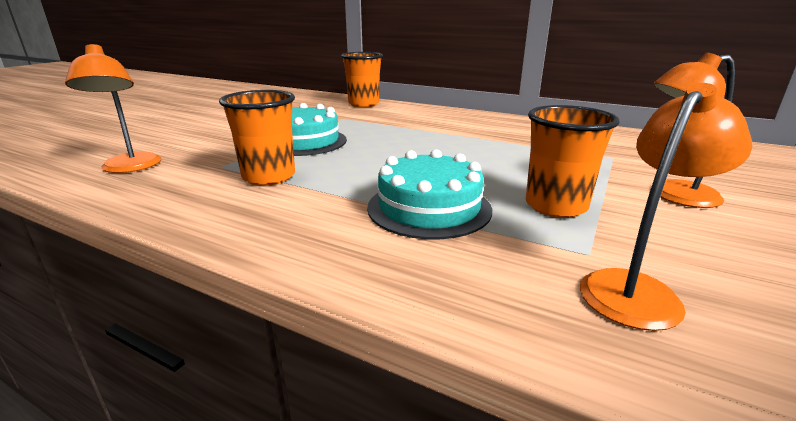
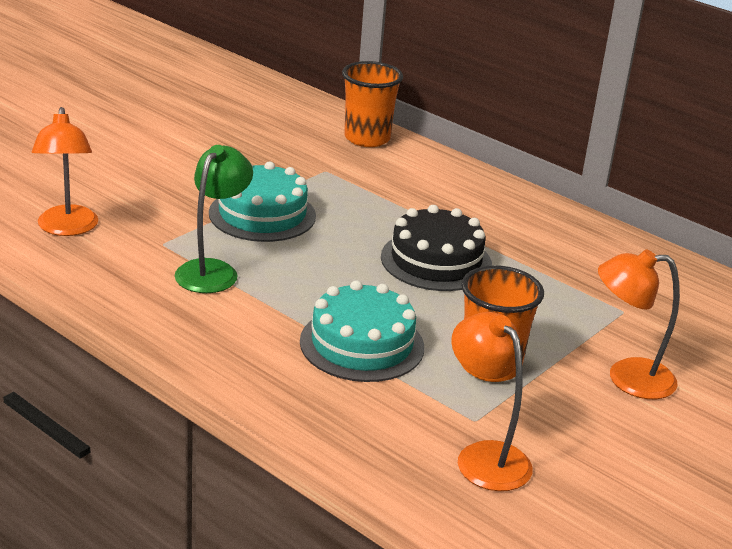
camera: 10 degrees right, 5 degrees up
(269, 177) = (213, 270): orange cup -> green lamp
(451, 149) = (436, 261): none -> black cake
(638, 289) = (484, 456): orange lamp -> orange lamp turned 90 degrees counterclockwise

